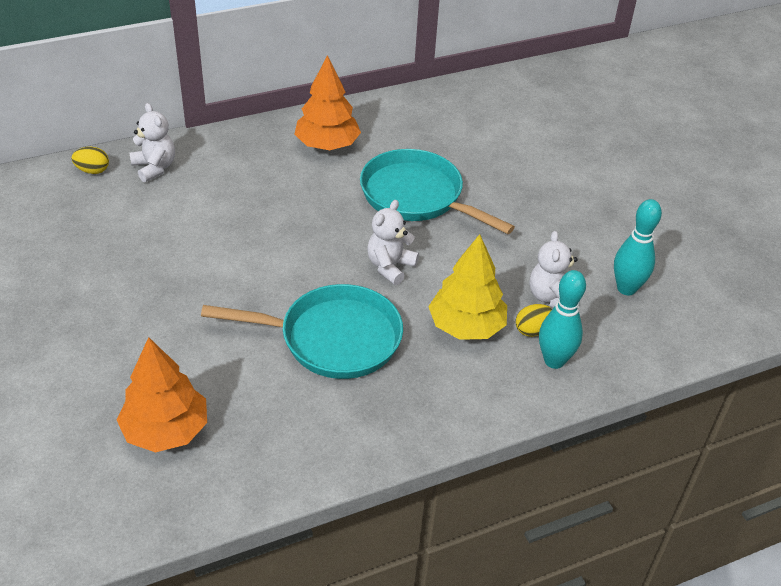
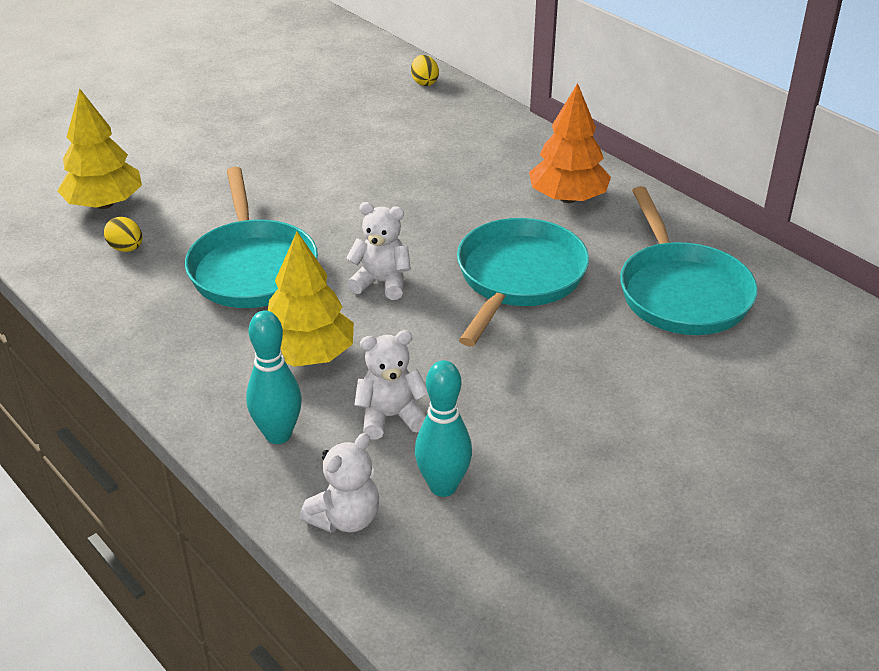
camera: 75 degrees right, 5 degrees down
(154, 167) = (451, 110): white teddy bear -> white teddy bear (345, 518)
(166, 430) = (104, 204): orange tree -> yellow tree
(464, 131) = (681, 292): none -> turquoise pan
(532, 330) = (324, 409): yellow egg -> yellow egg (126, 248)

